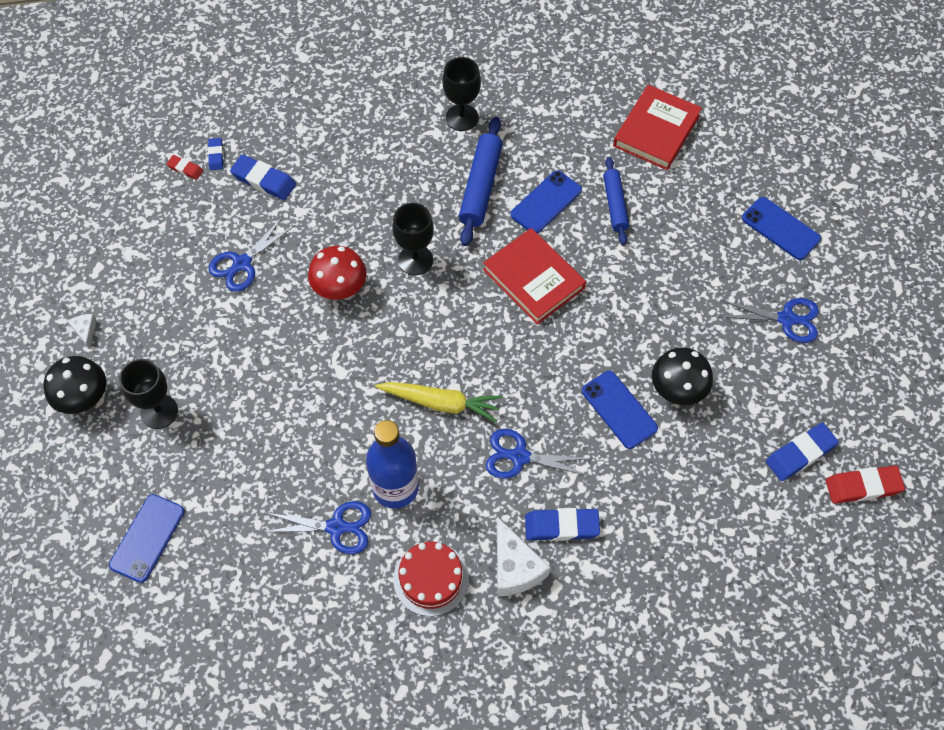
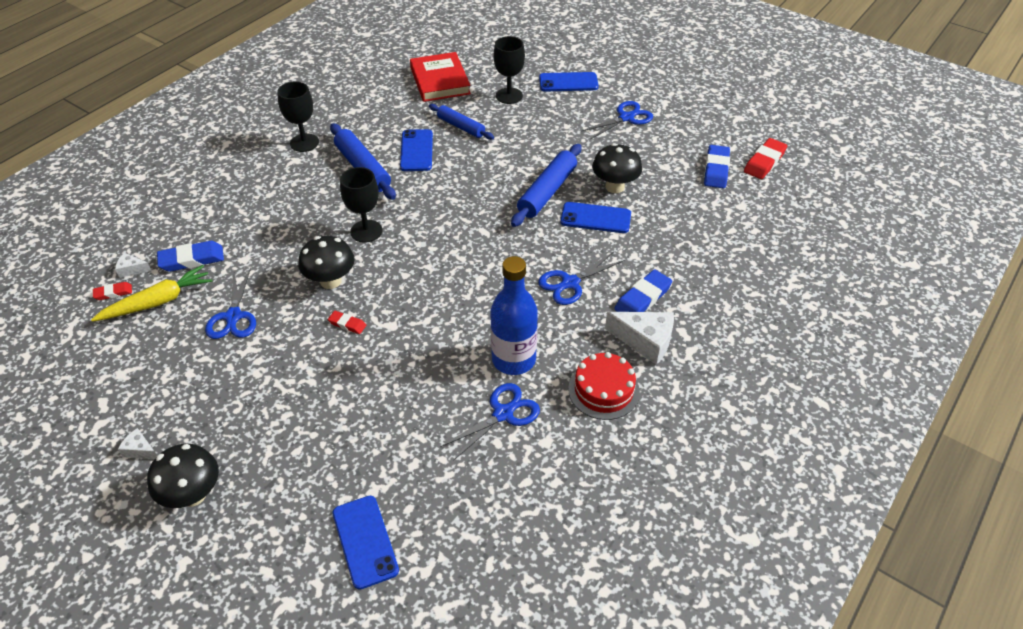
camera: 45 degrees left, 15 degrees down
(159, 411) = (273, 453): black goblet -> black goblet (509, 96)
(216, 155) = (132, 269): blue eraser -> white cheese
(311, 342) = (347, 324): none -> red eraser
(340, 289) = (330, 281): red mushroom -> black mushroom
(441, 403) = (483, 292): yellow carrot -> yellow carrot (158, 302)
(534, 279) = (458, 191): red book -> none
(609, 344) = (547, 192): none -> blue rolling pin

